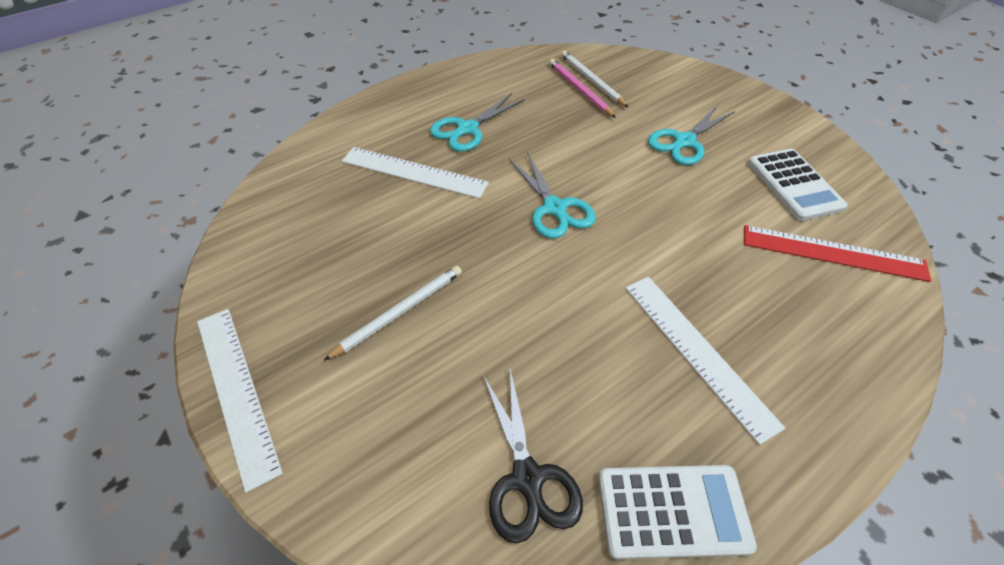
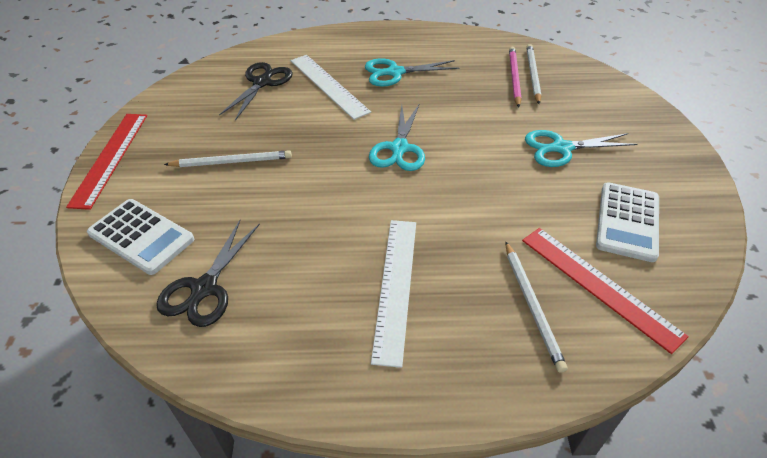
camera: 35 degrees right, 5 degrees down
(236, 391) = (110, 158): white ruler -> red ruler
(335, 201) = (262, 82): none -> black scissors
(672, 511) = (267, 360): white calculator -> white calculator (141, 236)
(811, 301) = (532, 306): none -> white pencil

